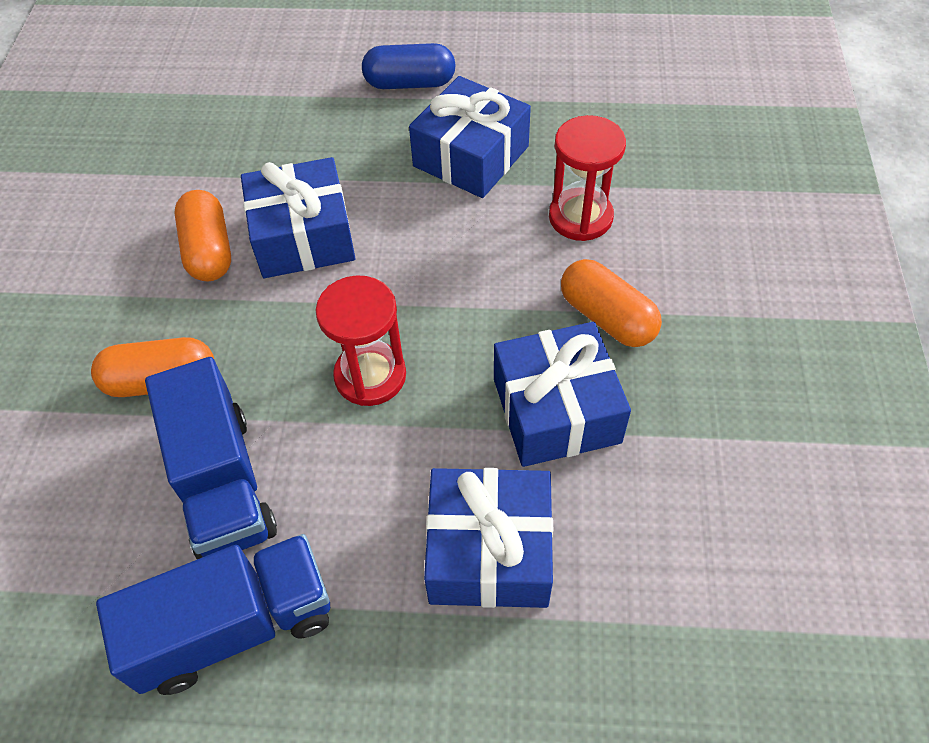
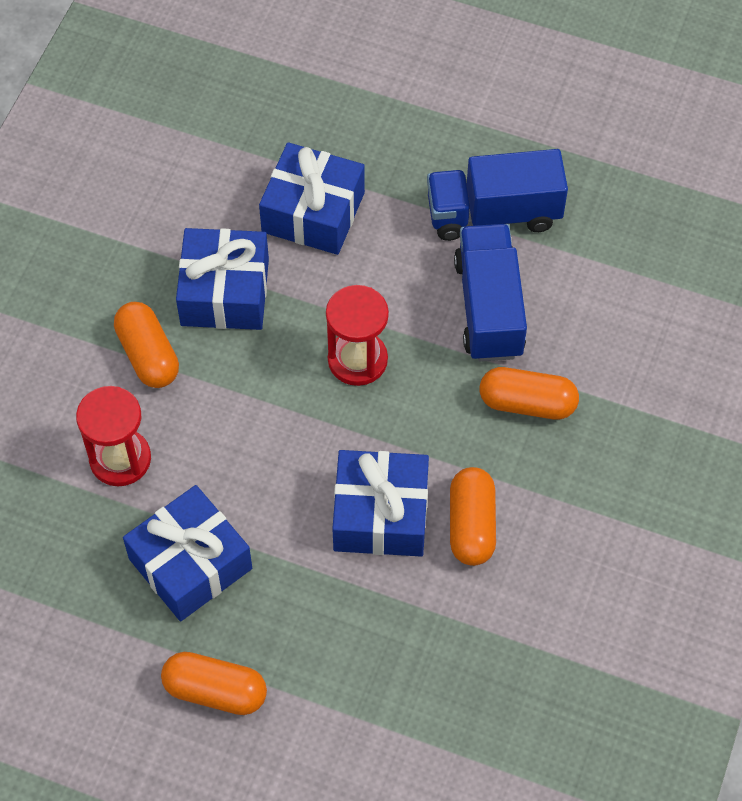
camera: 165 degrees left, 5 degrees up
(410, 83) = (215, 691): blue capsule -> orange capsule

